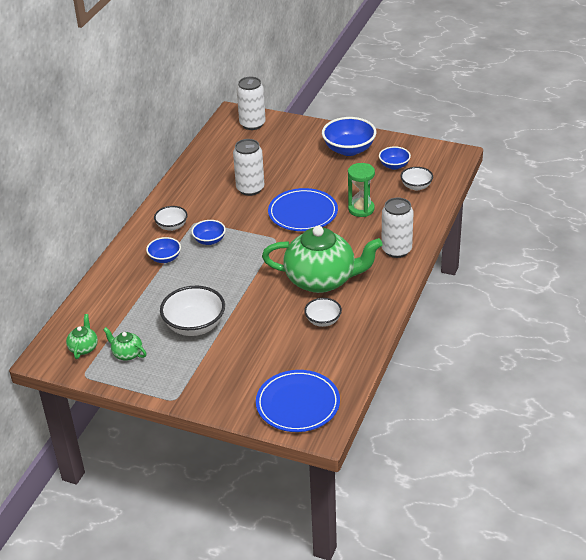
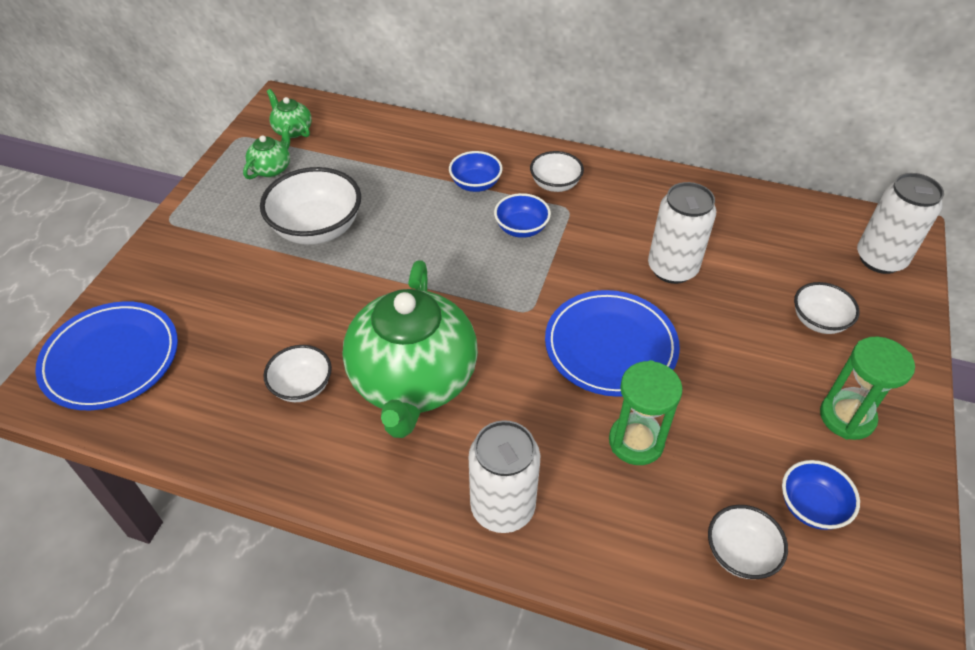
camera: 85 degrees right, 10 degrees up
(83, 348) = (292, 130): green teapot -> green teapot turned 135 degrees counterclockwise
(292, 148) = (818, 321): none -> white bowl
(349, 149) = (847, 417): blue bowl -> green hourglass

